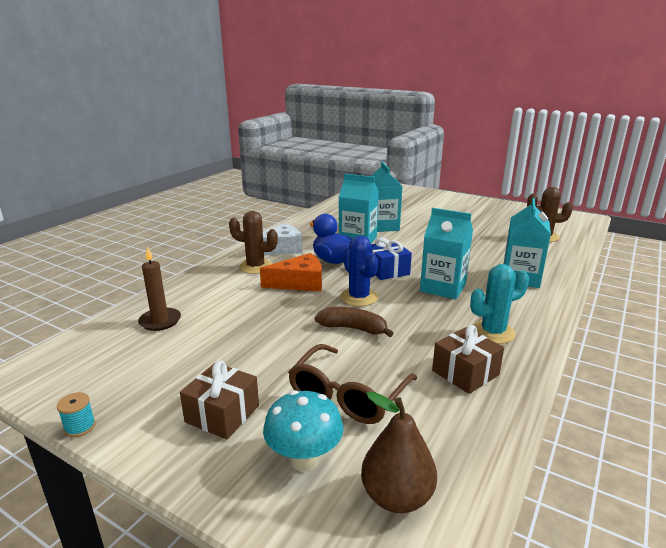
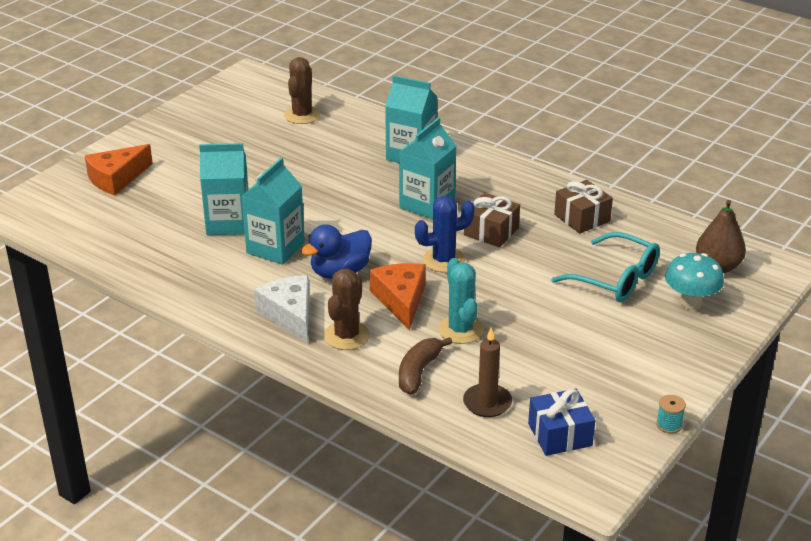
camera: 85 degrees left, 10 degrees up
(222, 414) = (644, 345): brown gift -> brown gift (491, 231)
(347, 395) = (616, 279): brown glasses -> turquoise glasses
(353, 328) = (509, 268): brown banana -> brown banana (419, 372)
(387, 270) = (377, 234): blue gift -> blue gift (560, 435)
(418, 198) = (116, 178): none -> orange cheese
(492, 332) = (519, 193): turquoise cactus -> turquoise cactus (460, 330)

